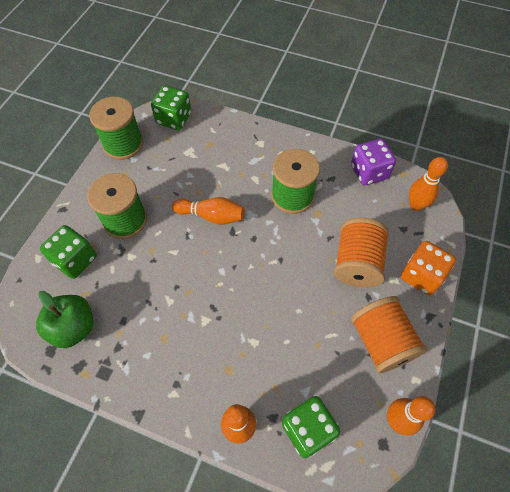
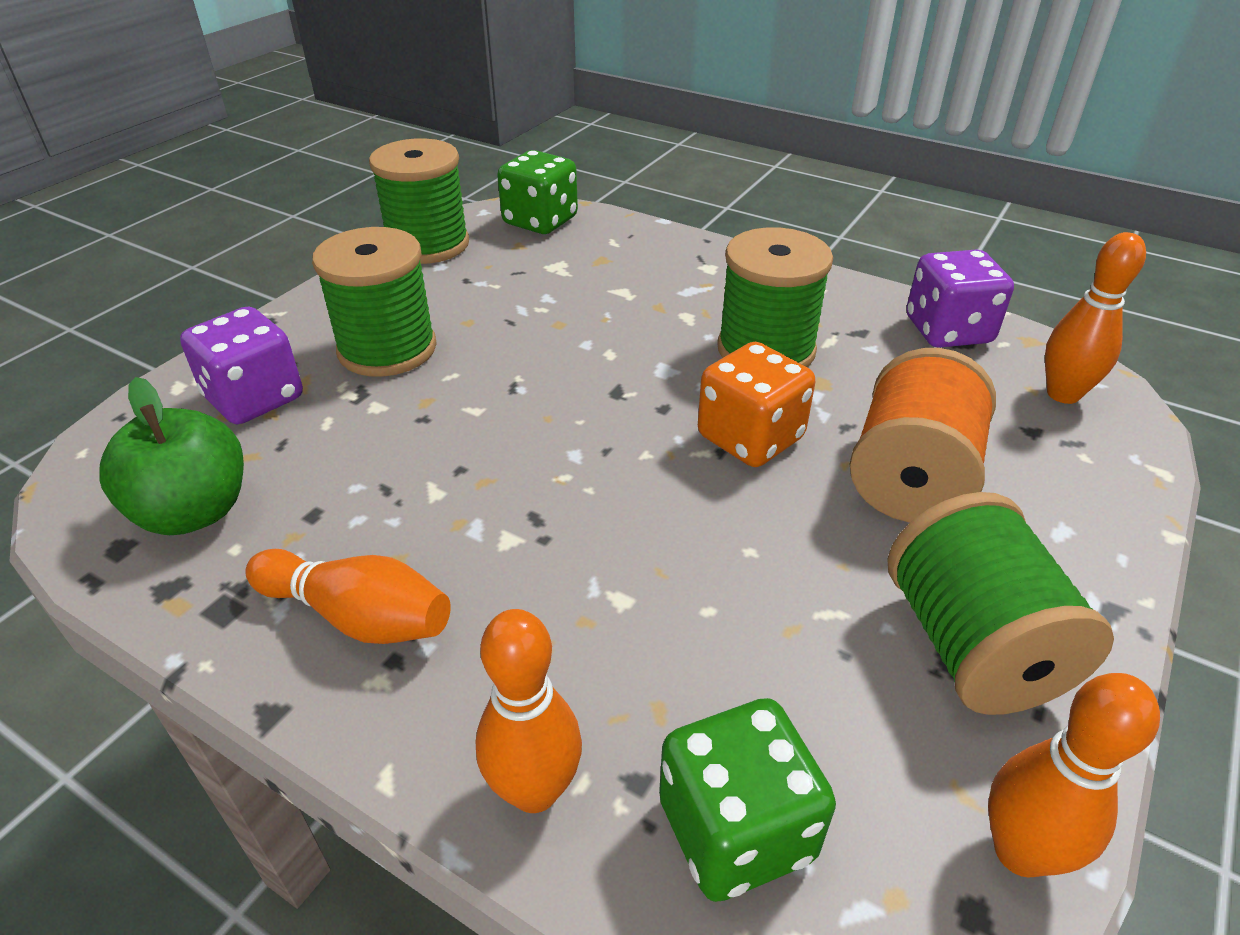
camera: 10 degrees right, 20 degrees down
(75, 260) = (254, 398): green dice -> purple dice
(211, 216) = (576, 362): orange bowling pin -> orange bowling pin (357, 616)
(381, 342) = (972, 647): orange spool -> green spool
(421, 276) = (1083, 522): orange dice -> orange dice (750, 438)

